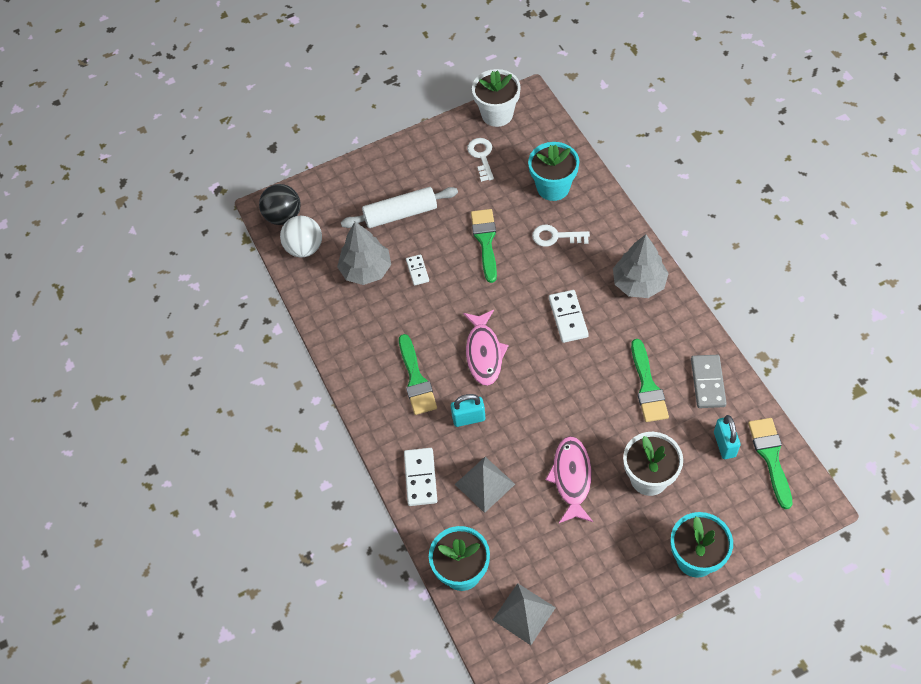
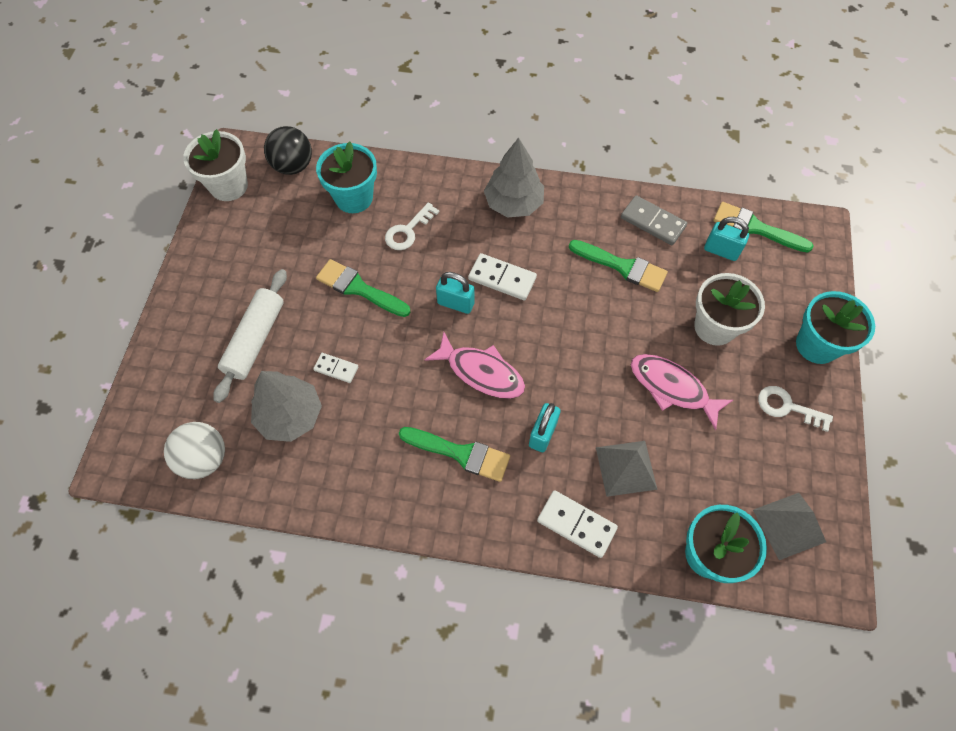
camera: 60 degrees left, 5 degrees up
(283, 216) = (142, 454): black ball -> black ball (293, 166)
(481, 156) = (261, 229): white key -> white key (787, 407)
(523, 303) = (456, 303): none -> turquoise padlock

